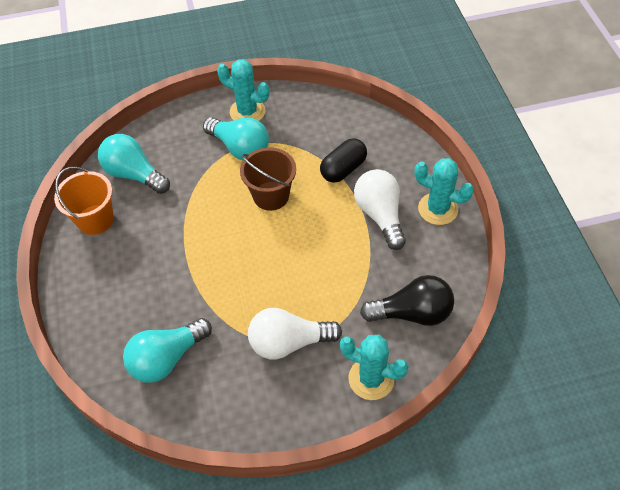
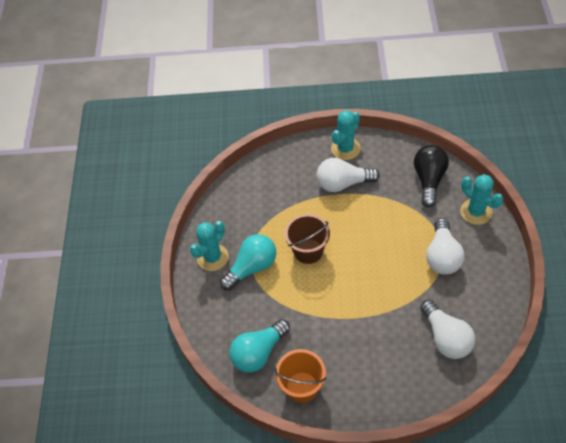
camera: 75 degrees left, 0 degrees up
(167, 358) = (446, 338): turquoise light bulb -> white light bulb
(343, 169) = (294, 199): black capsule -> none
(371, 379) = (476, 212): turquoise cactus -> turquoise cactus turned 75 degrees counterclockwise

